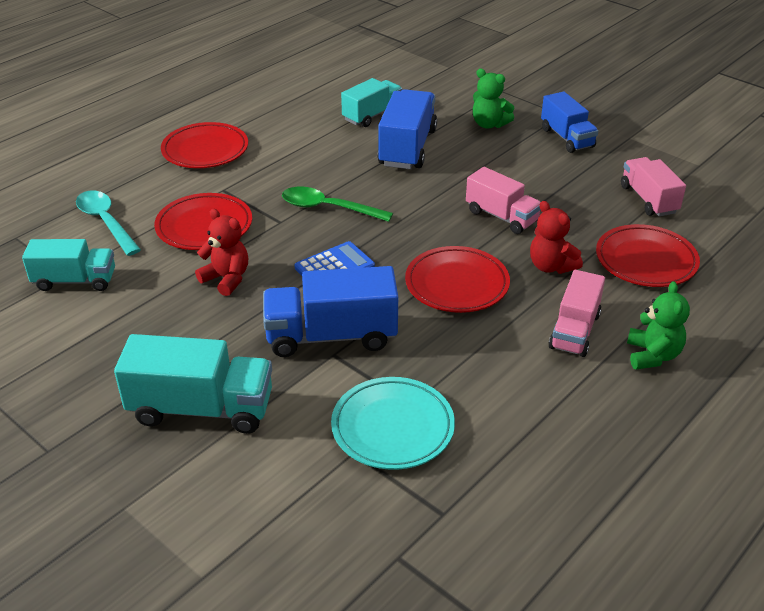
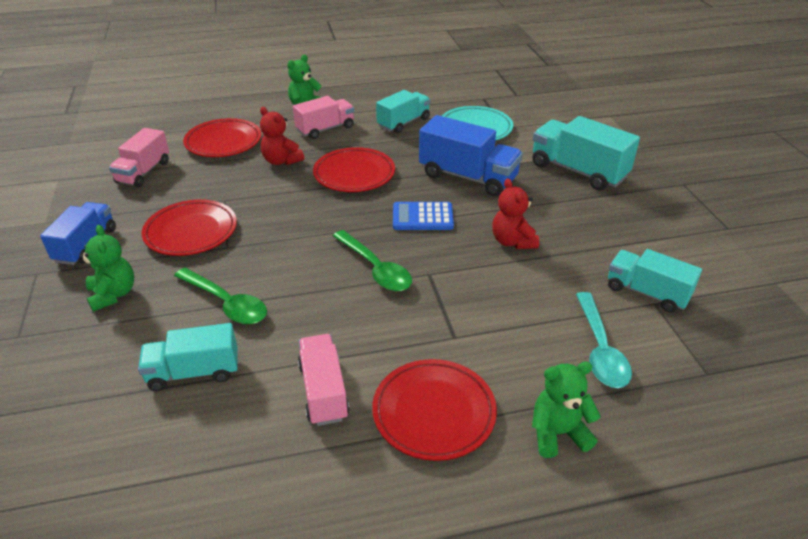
camera: 145 degrees left, 0 degrees up
(119, 168) = (558, 433): none -> green teddy bear
(204, 226) = (501, 299): red plate -> red plate (191, 232)
(407, 148) = (226, 303): blue truck -> green spoon
(497, 390) = (403, 123): none -> turquoise truck
(501, 216) = (257, 203): pink truck -> pink truck (323, 391)
(551, 266) = (281, 161): red teddy bear -> red teddy bear turned 135 degrees clockwise

